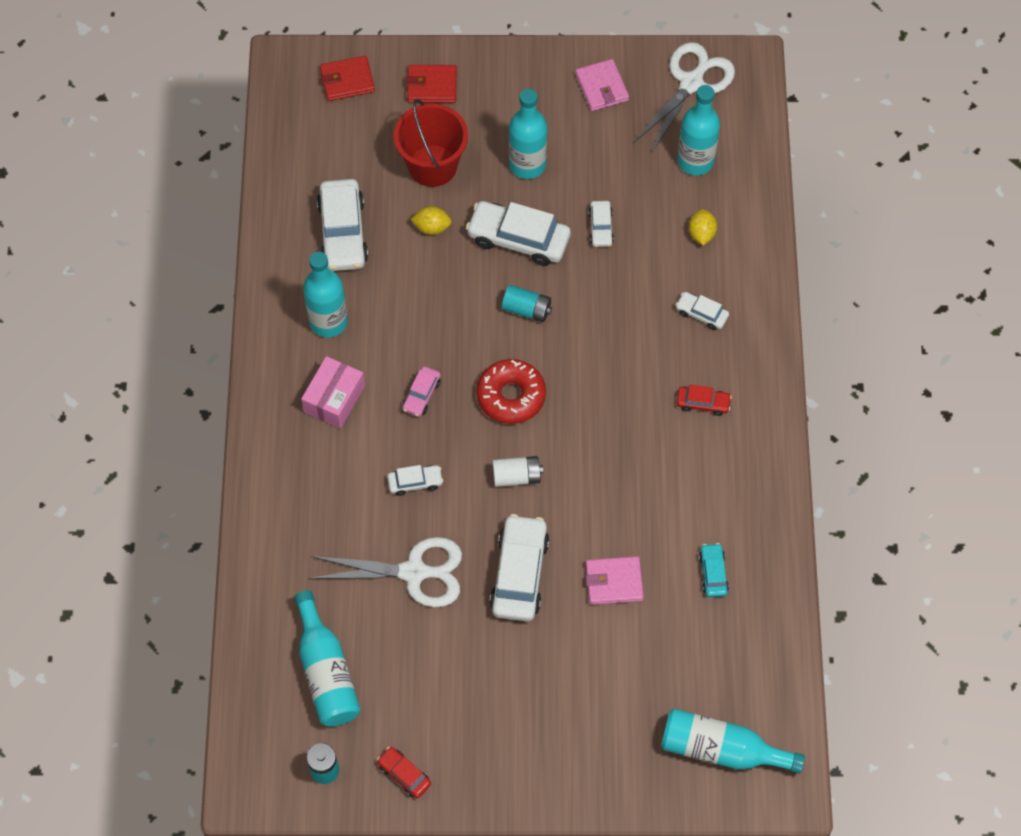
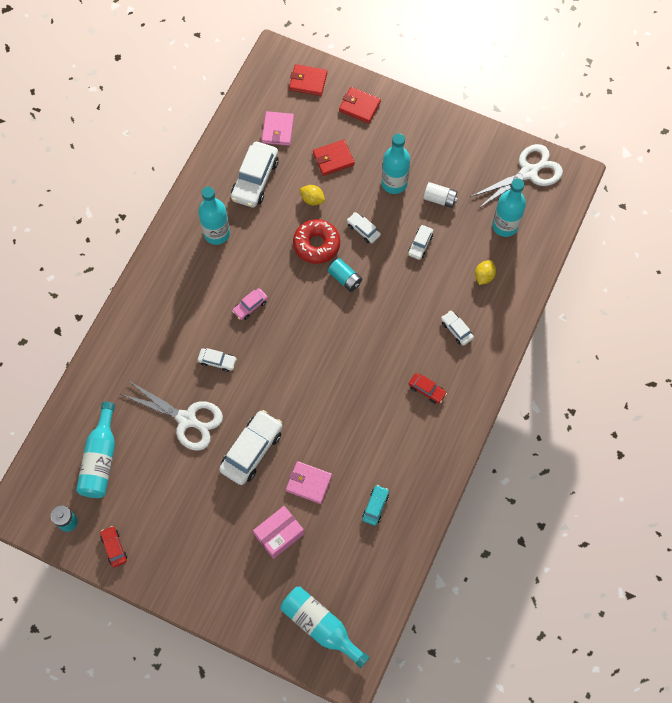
camera: 25 degrees right, 5 degrees up
(334, 399) = (195, 285): pink box -> pink box (279, 534)
(432, 166) = (333, 159): red bucket -> red wallet
(511, 396) = (306, 331): red donut -> red donut (316, 244)
(516, 476) = (282, 385): white battery -> white battery (440, 199)
(518, 239) = (363, 230): white car -> white car, size x0.51
(602, 87) = (468, 151): pink wallet -> pink wallet (278, 130)

